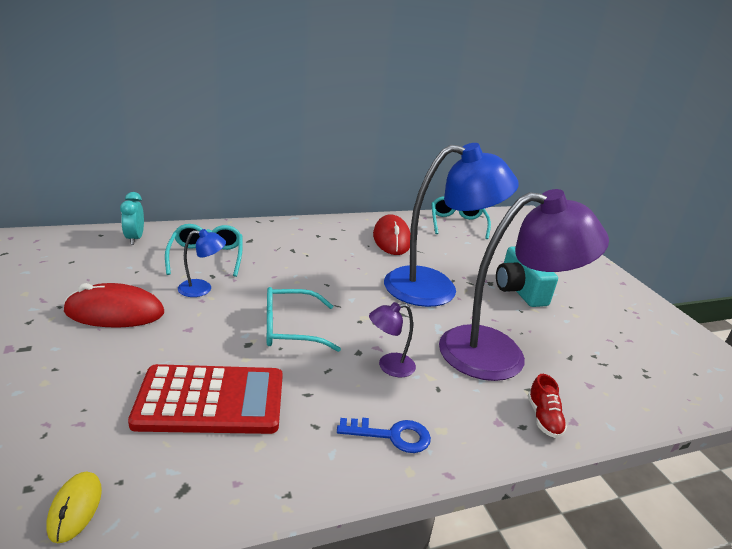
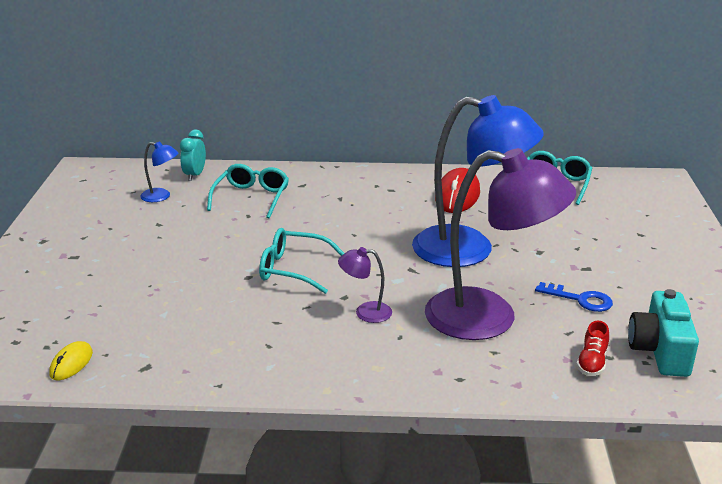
camera: 25 degrees right, 0 degrees up
(115, 312) = (151, 238): red mouse -> none
(202, 289) = (232, 226): blue lamp -> blue lamp (161, 196)
(211, 400) = (195, 314): red calculator -> none
(392, 435) = (329, 363): blue key -> blue key (580, 299)
(519, 290) = (568, 263): turquoise camera -> turquoise camera (660, 351)
(543, 418) = (487, 376): red shoe -> red shoe (592, 362)

